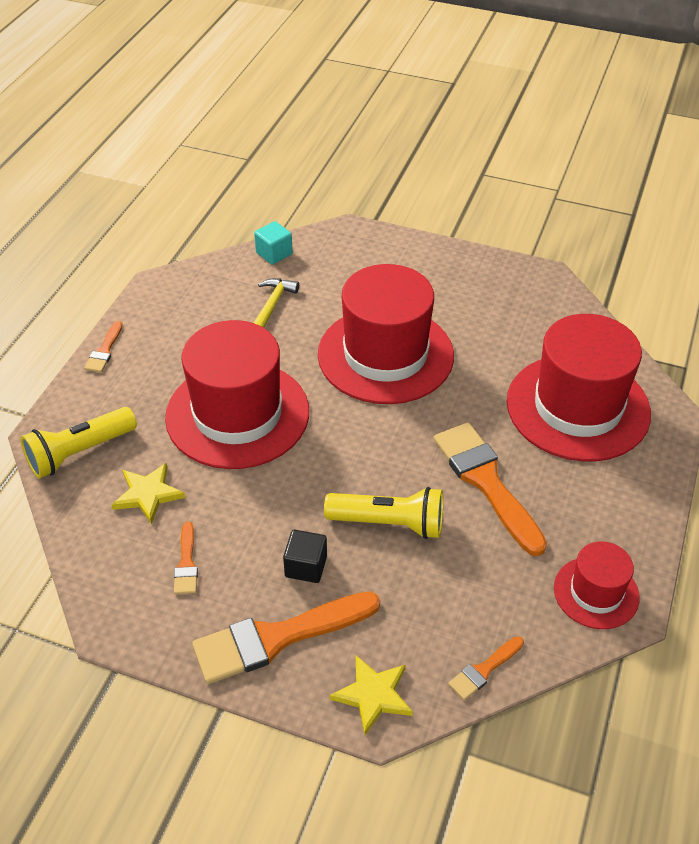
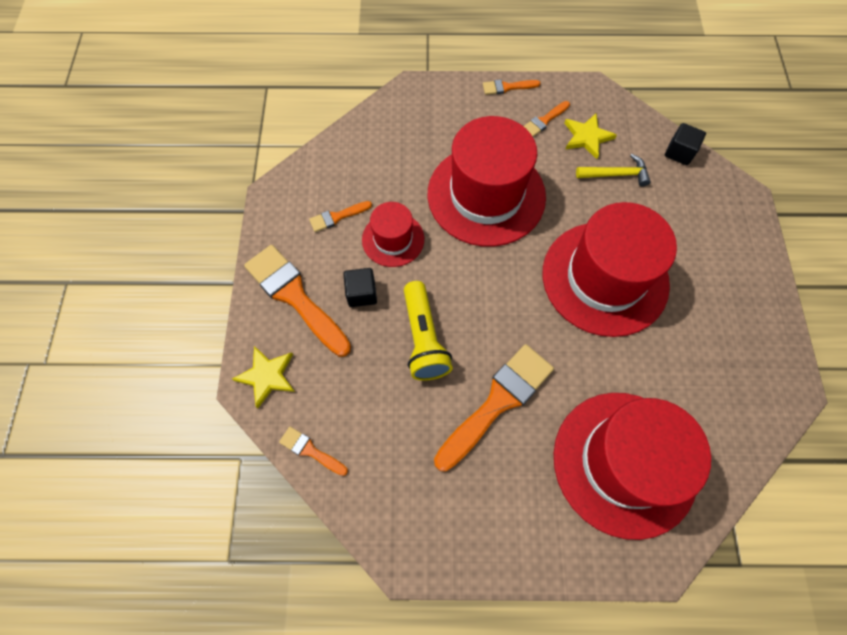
camera: 70 degrees right, 20 degrees up
(79, 453) = (406, 115): yellow flashlight -> none
(148, 494) = (387, 169): yellow star -> yellow star (587, 137)
(171, 336) = (544, 120): none -> orange brush
(274, 253) = (679, 152): turquoise cube -> black cube
(596, 592) = (414, 526): red hat -> red hat (393, 239)

